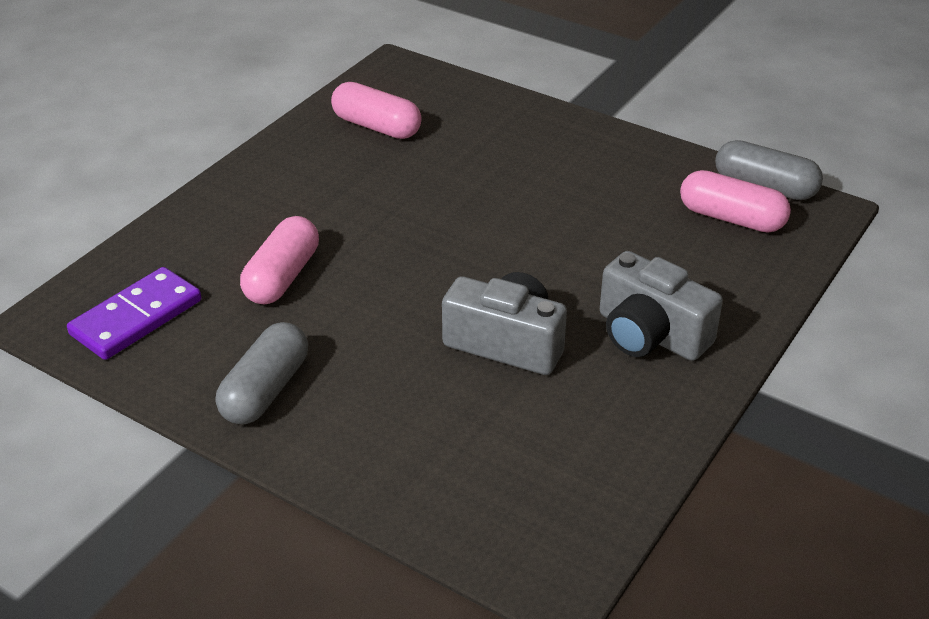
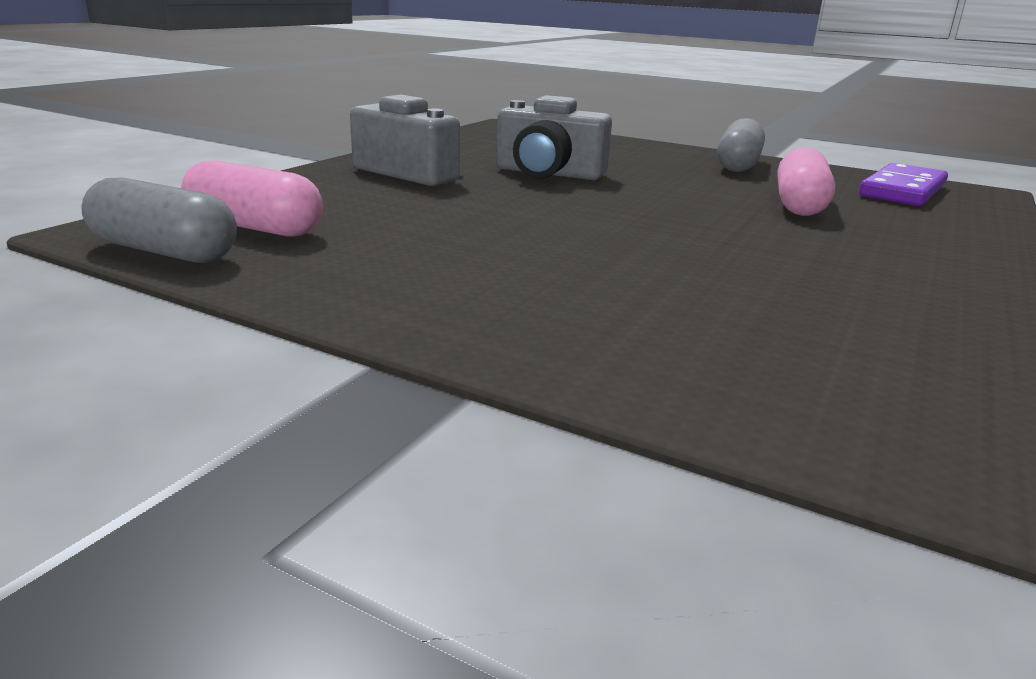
camera: 175 degrees right, 15 degrees down
(376, 126) = (862, 333): pink capsule -> none

